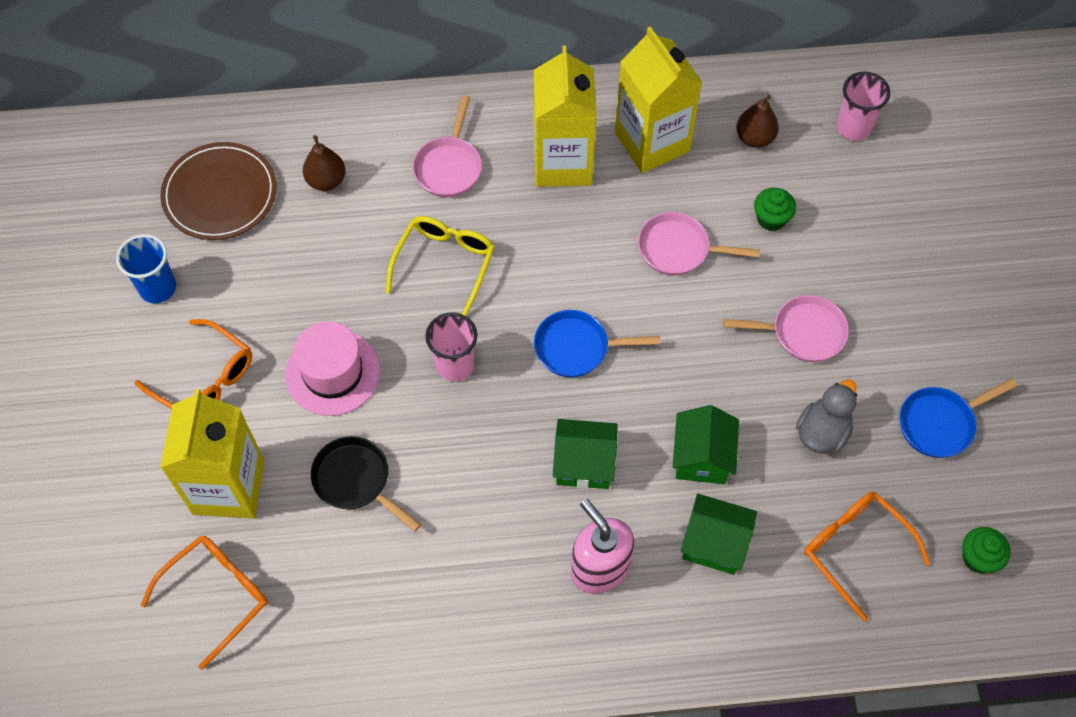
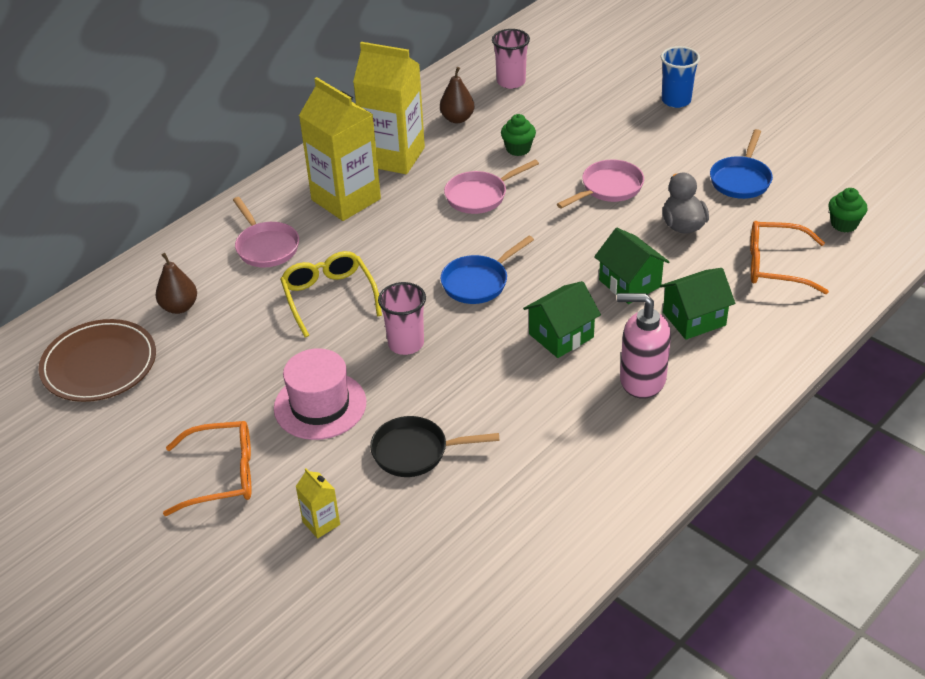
camera: 40 degrees left, 20 degrees down
(158, 288) = (112, 449): blue cup -> blue cup (676, 100)
(217, 595) = (394, 592): orange glasses -> none
(228, 487) = (321, 523): yellow carton -> yellow carton, size x0.43

